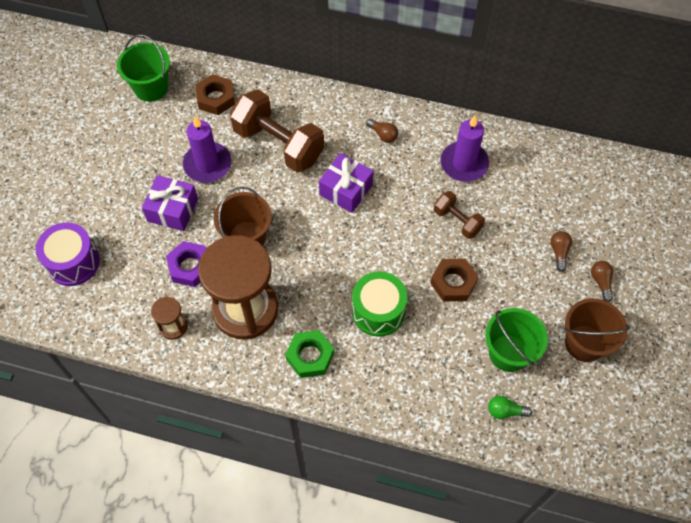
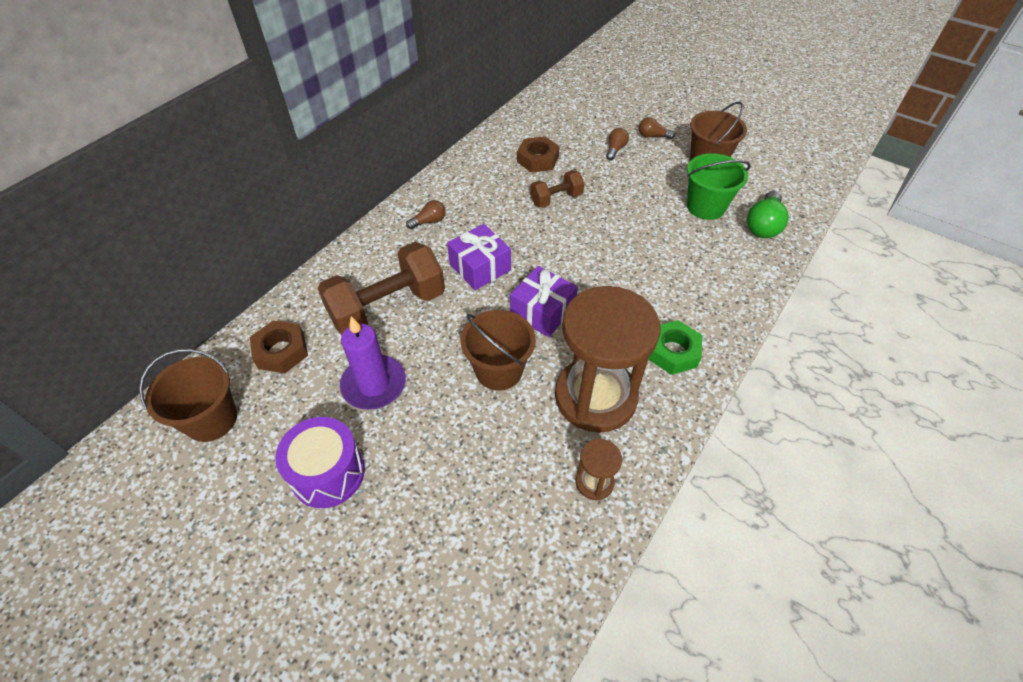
camera: 70 degrees left, 10 degrees down
(73, 262) = (444, 595): purple drum -> purple drum (328, 473)
(151, 88) = (211, 419): green bucket -> brown bucket
(173, 210) = (421, 440): purple gift -> purple gift (542, 311)
(190, 267) = (514, 441): purple nut -> none
(378, 311) = (635, 282): green drum -> none
(453, 282) = (622, 220): brown nut -> brown nut (537, 159)
(464, 164) = (495, 177): purple candle -> none
(505, 411) = (763, 225): green light bulb -> green light bulb, size x1.71
(559, 252) = (615, 149): brown light bulb -> brown light bulb turned 90 degrees clockwise

